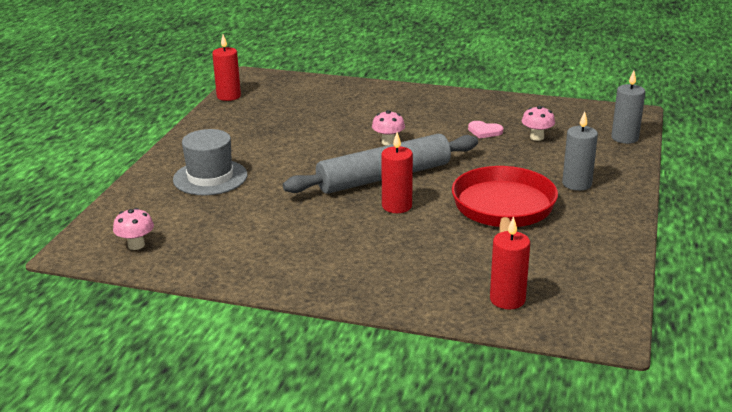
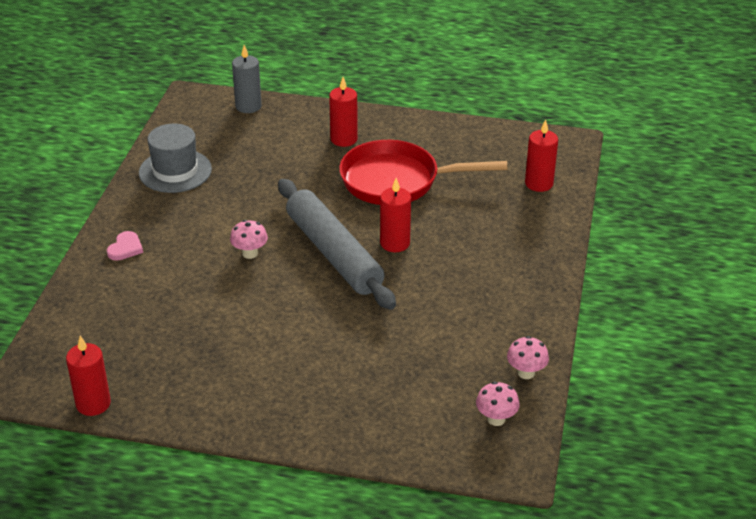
camera: 95 degrees left, 10 degrees up
(210, 177) = (339, 385): grey hat -> grey hat (175, 171)
(484, 131) = (226, 188): pink heart -> pink heart (125, 248)
(537, 137) = (243, 156): pink mushroom -> pink mushroom (526, 373)
(576, 184) = (344, 139): grey candle -> red candle

